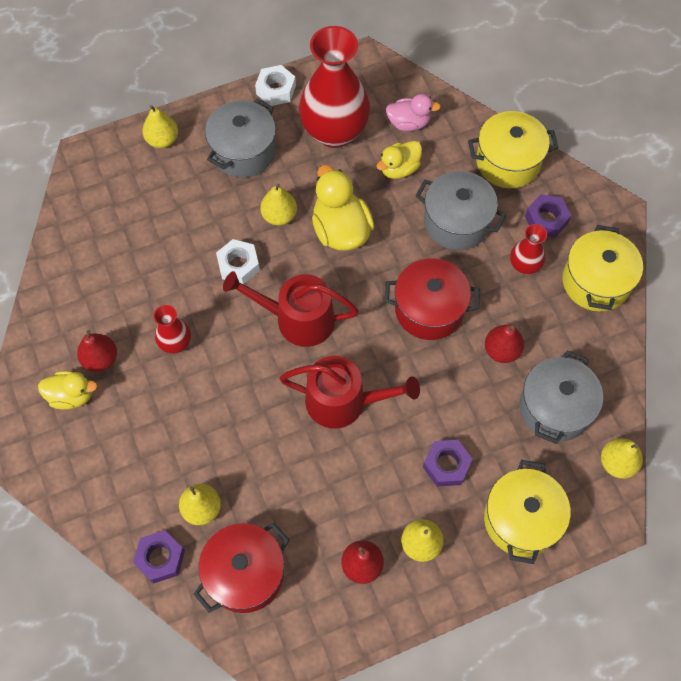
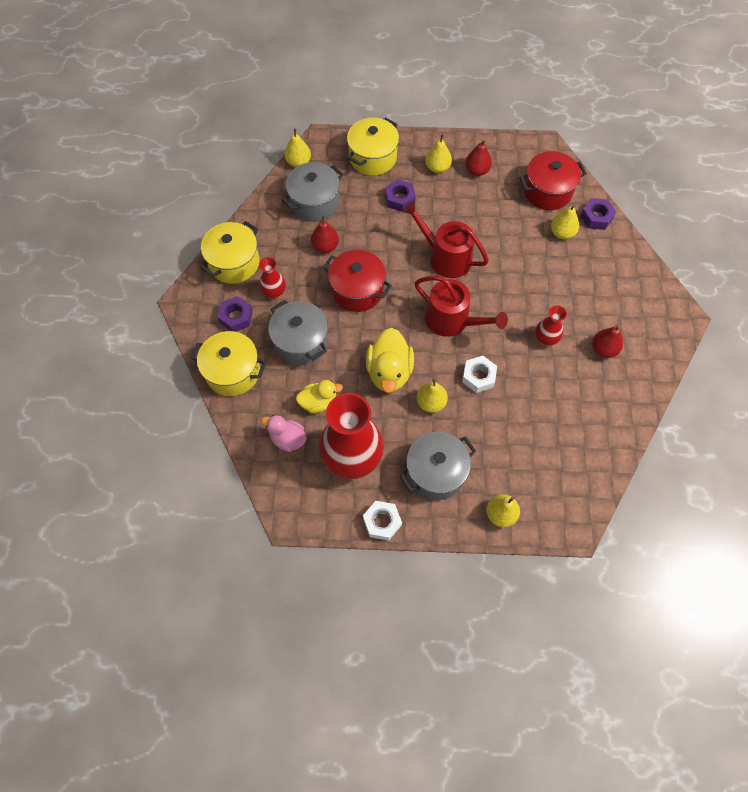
camera: 155 degrees left, 0 degrees up
(72, 396) = (630, 332): yellow duck -> none

